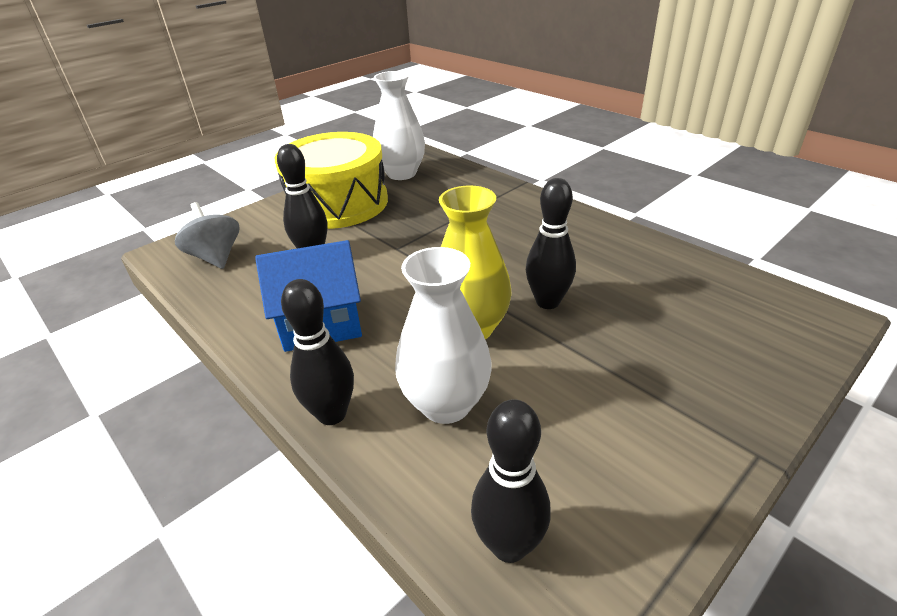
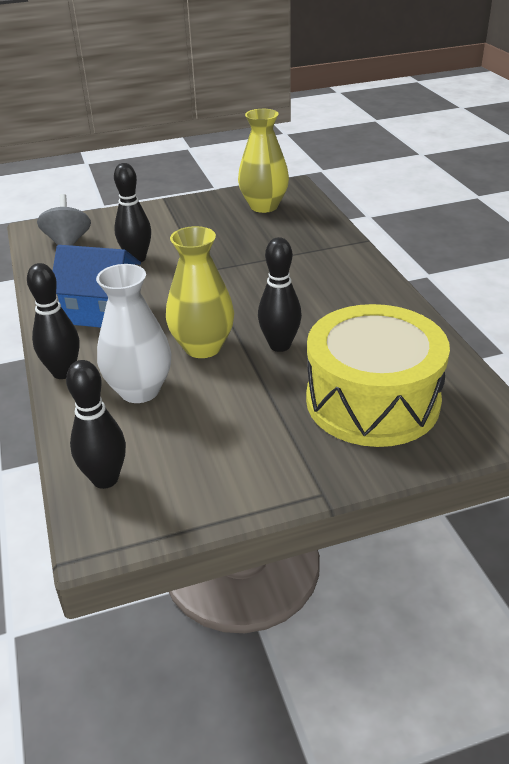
camera: 25 degrees right, 0 degrees up
(338, 203) = (189, 221): yellow drum -> yellow drum (372, 401)
(401, 174) = (264, 206): white vase -> yellow vase

